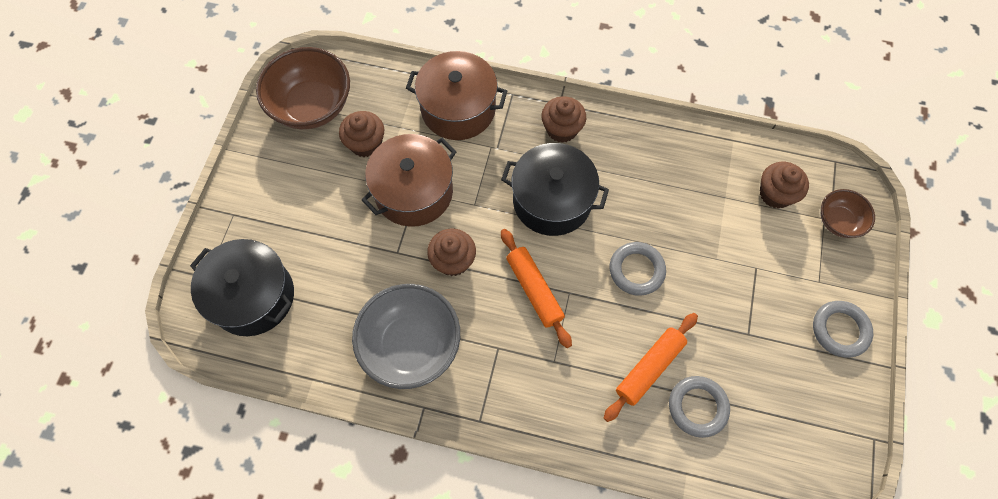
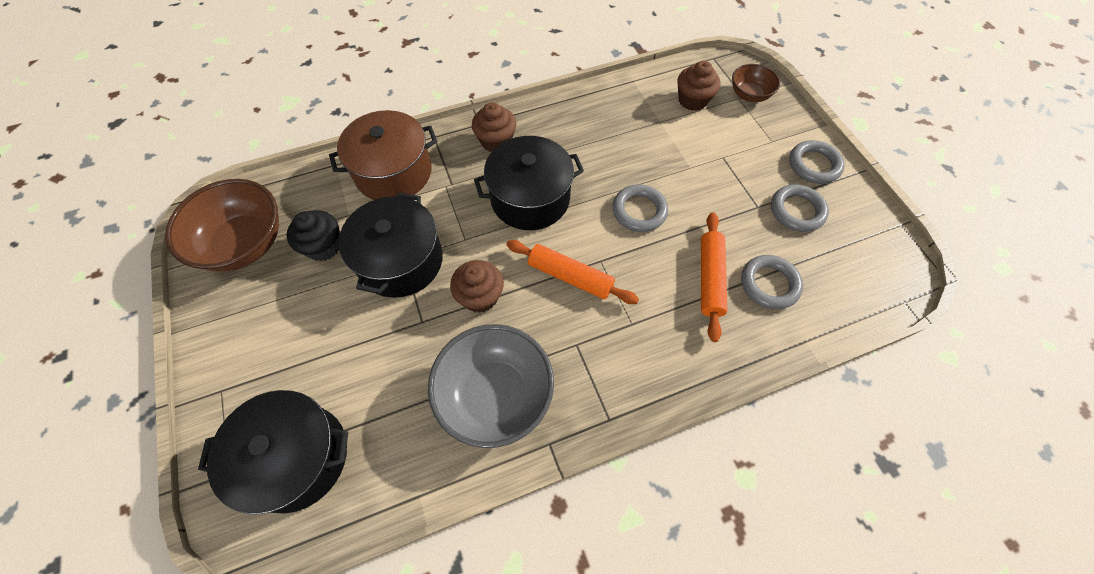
camera: 35 degrees left, 5 degrees down
(365, 143) = (324, 246): brown cupcake -> black cupcake
(414, 192) = (401, 261): brown pot -> black pot
(782, 361) = (797, 211): none -> grey ring

